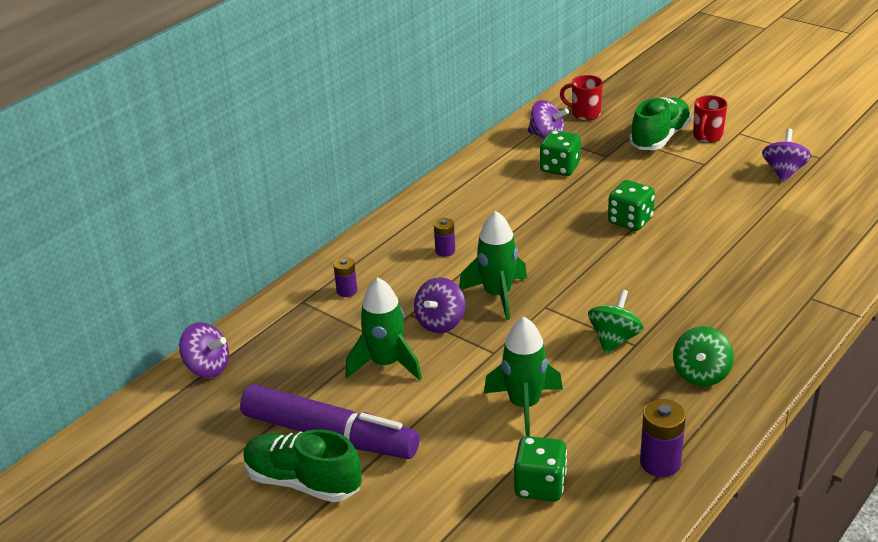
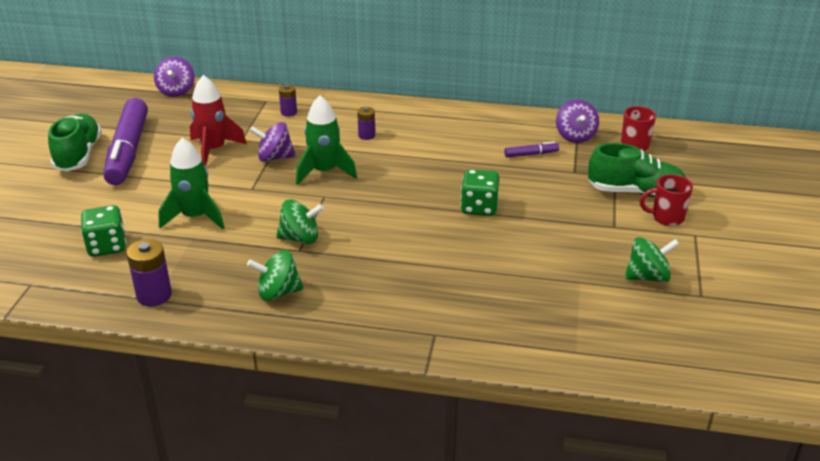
camera: 60 degrees right, 0 degrees up
(386, 364) = (214, 150): green rocket -> red rocket
(560, 168) = (531, 154): green dice -> purple marker
(784, 172) = (647, 277): purple spinning top -> green spinning top

